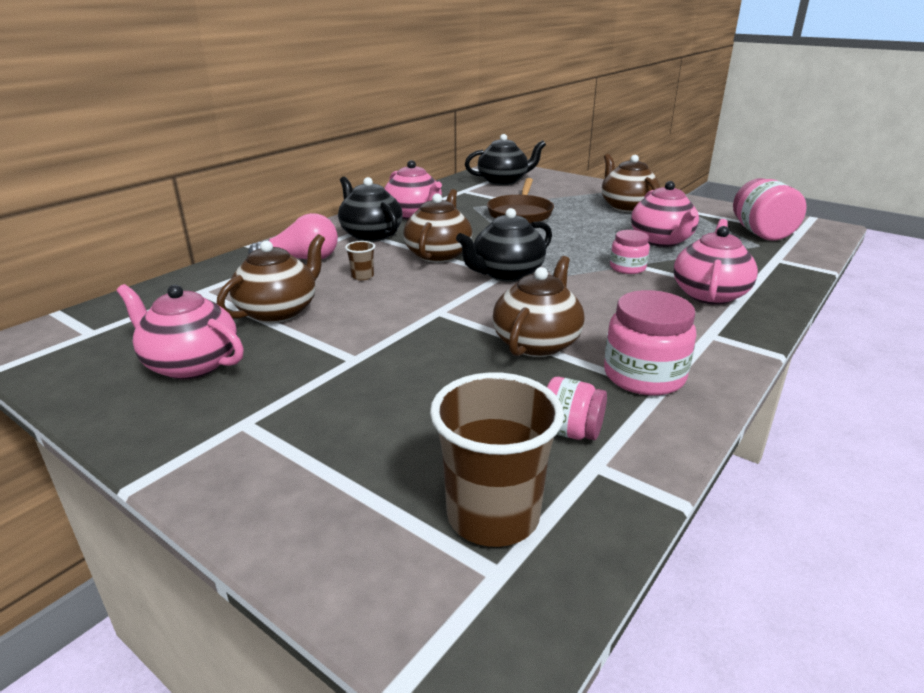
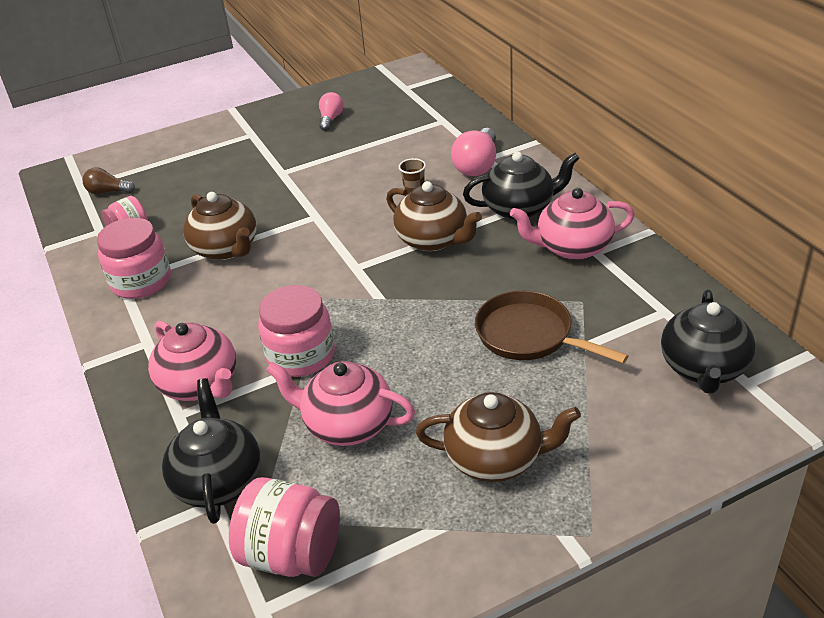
camera: 120 degrees right, 10 degrees up
(190, 364) = (331, 119): pink teapot -> pink light bulb
(279, 311) = (378, 150): brown teapot -> none
(493, 516) = (108, 192): brown cup -> brown light bulb
(506, 274) = (354, 269): black teapot -> black teapot (218, 481)
(627, 268) = (301, 355): pink jar -> pink jar, size x1.65

